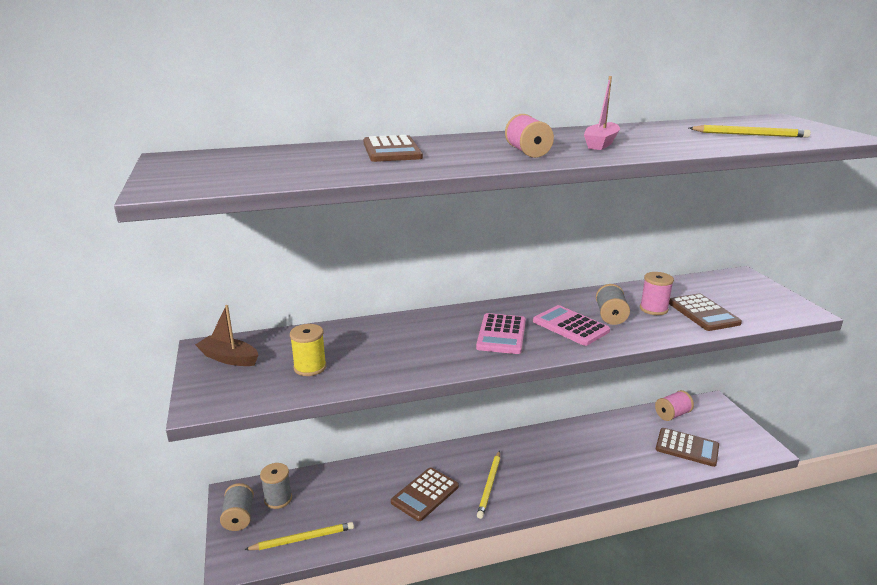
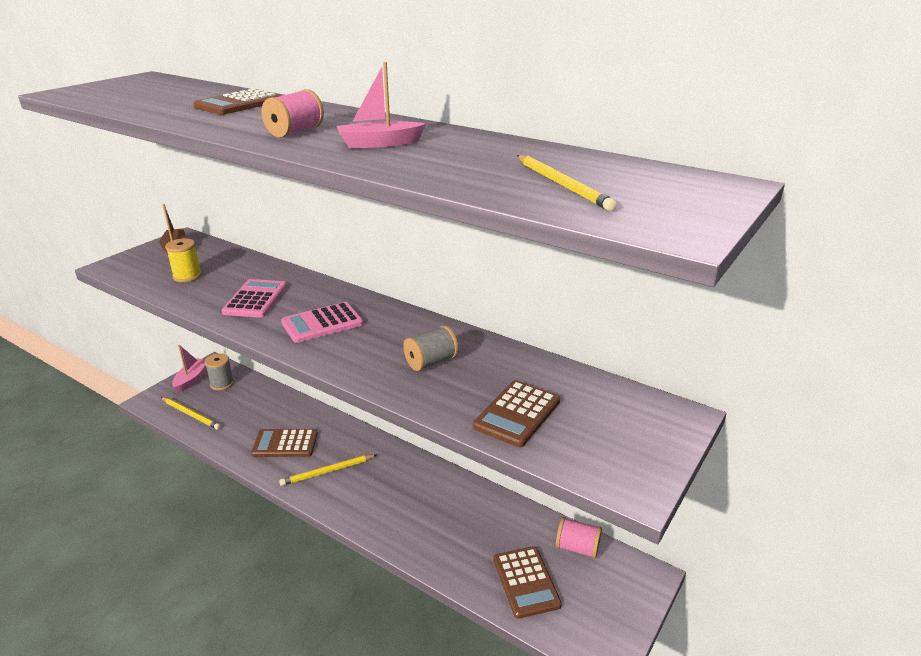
camera: 50 degrees right, 5 degrees up
(239, 517) = (191, 379): grey spool -> pink boat
(570, 326) = (380, 349): pink calculator -> pink calculator (256, 299)
(653, 309) = (483, 381): pink spool -> none

